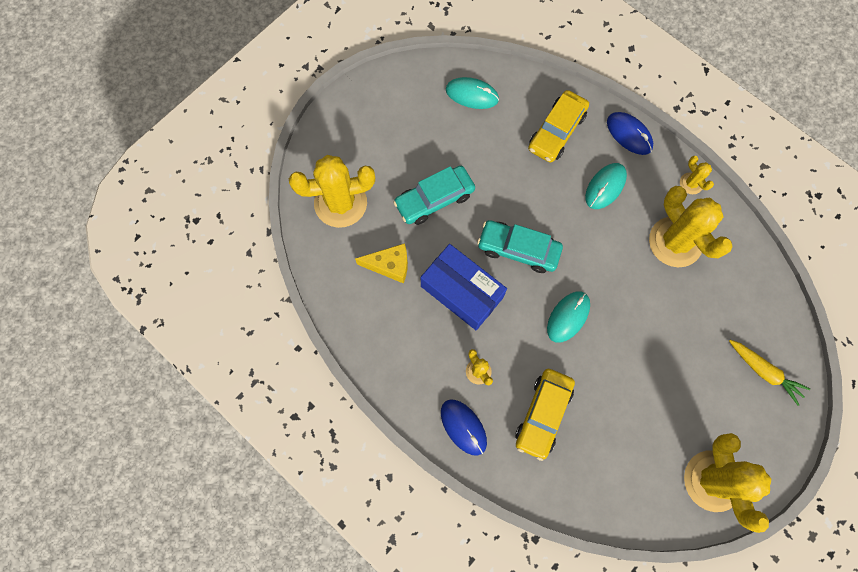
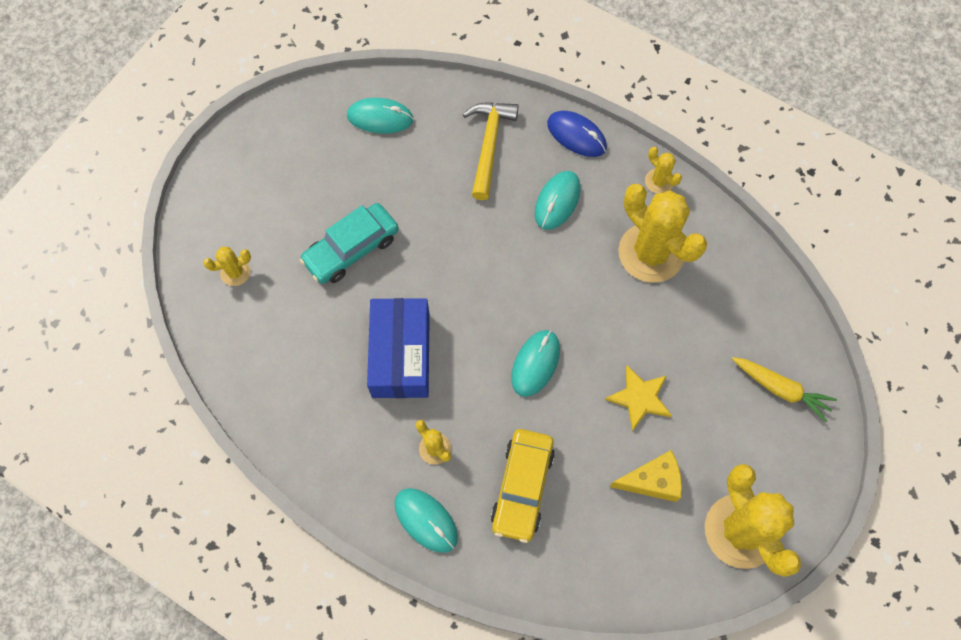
camera: 10 degrees left, 5 degrees down
(340, 203) = (235, 272): yellow cactus -> yellow cactus, size x0.45
(389, 265) = (307, 338): yellow cheese -> yellow cheese (652, 481)
(462, 291) = (401, 355): blue box -> blue box turned 60 degrees clockwise
(463, 427) = (426, 520): blue mouse -> turquoise mouse
(518, 249) = (463, 292): turquoise car -> none
(556, 131) = (489, 145): yellow car -> yellow hammer
(648, 359) = (639, 398): none -> yellow star

